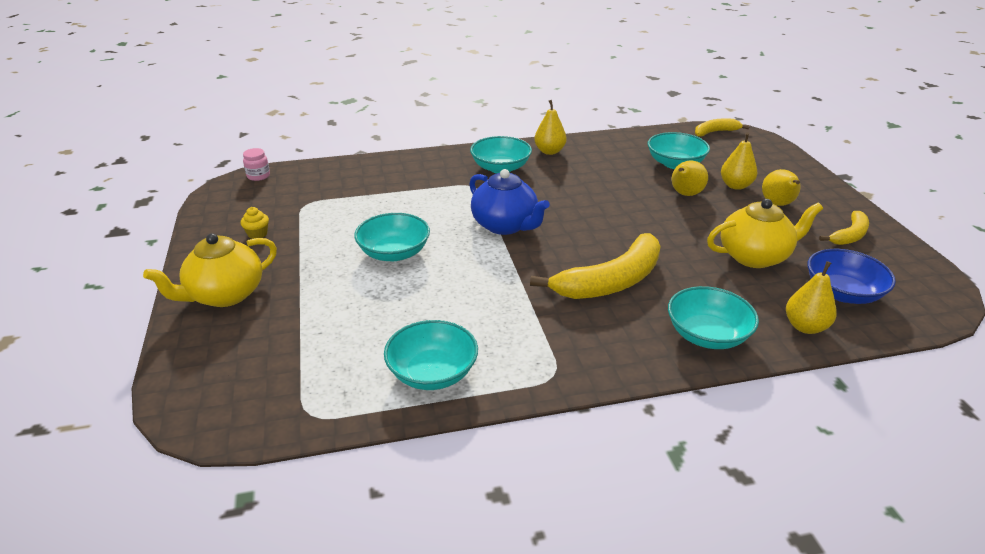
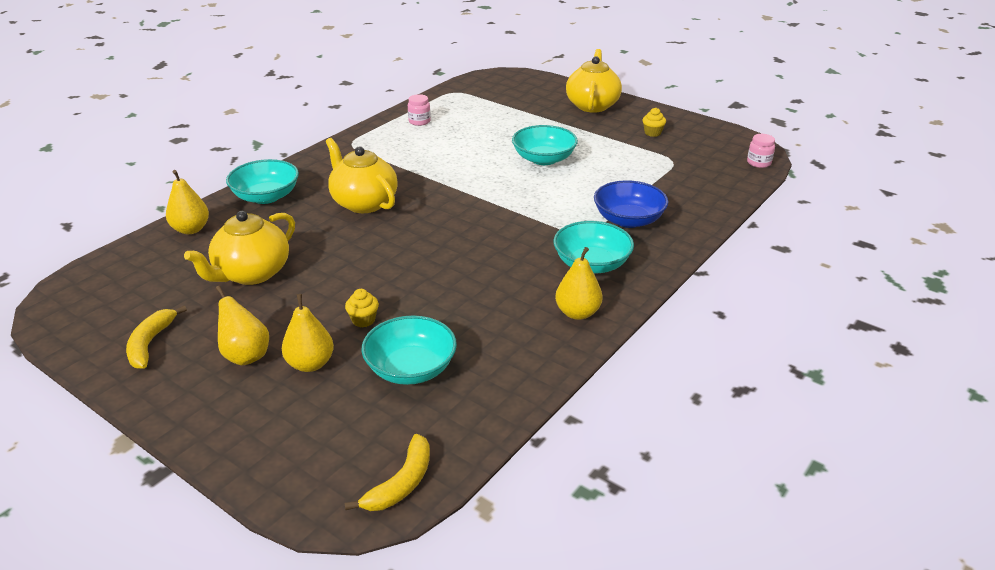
camera: 140 degrees right, 0 degrees up
(432, 373) = (419, 121): turquoise bowl -> pink jar
(505, 225) = (497, 209): blue teapot -> none
(611, 281) = (364, 203): yellow banana -> yellow teapot
(685, 194) = (363, 320): yellow pear -> yellow cupcake
(842, 293) = (159, 270): blue bowl -> blue bowl (628, 220)

